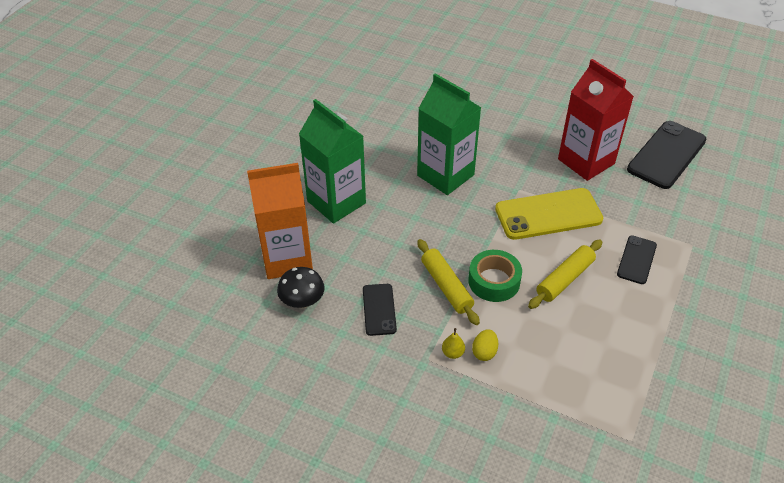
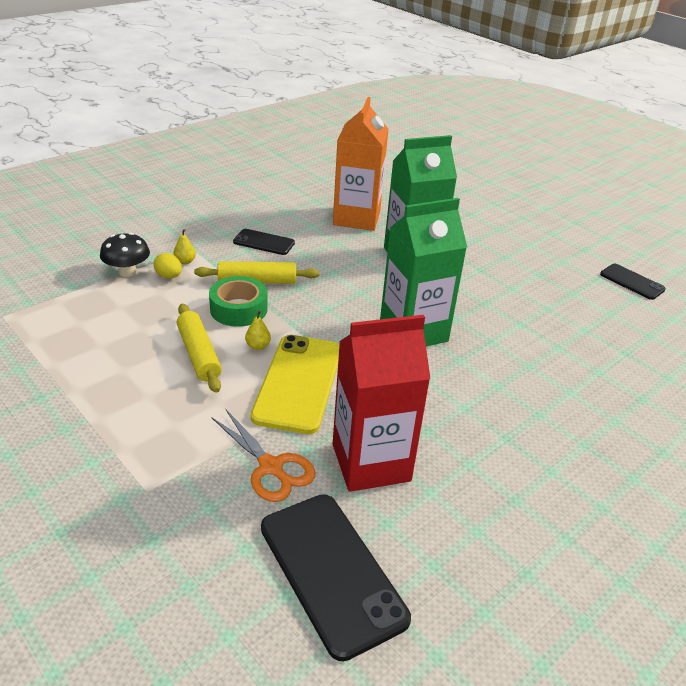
camera: 110 degrees right, 10 degrees down
(302, 301) = (304, 214): black mushroom -> black mushroom (127, 272)
(528, 250) = (258, 346): none -> yellow pear
(627, 200) = (271, 467): none -> orange scissors
(636, 260) = (172, 422): black phone -> black phone (632, 282)

